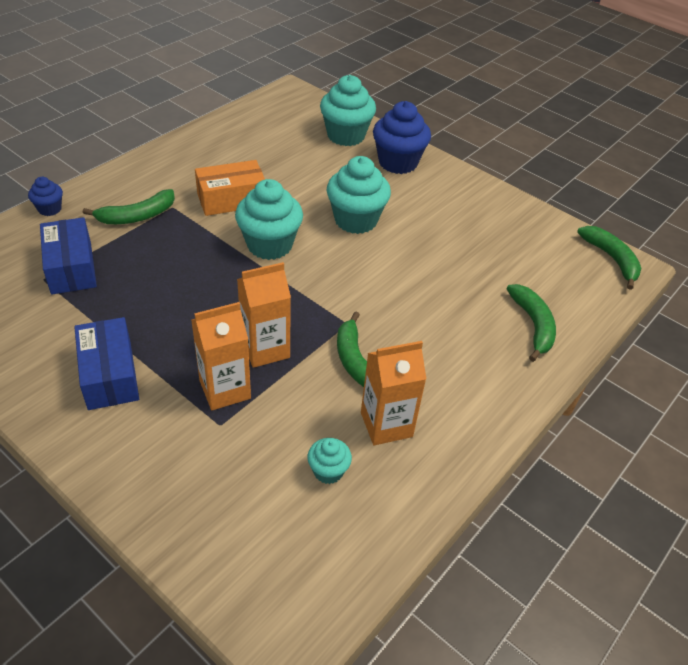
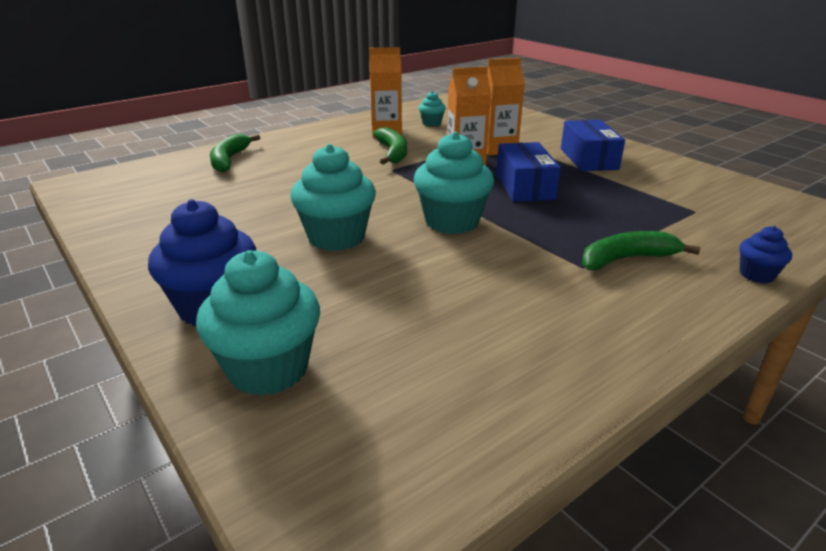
camera: 165 degrees left, 15 degrees down
(71, 267) = (672, 217): blue box -> blue box (524, 186)
(231, 199) = (499, 270): orange box -> none
(611, 259) = (84, 190): green banana -> none

